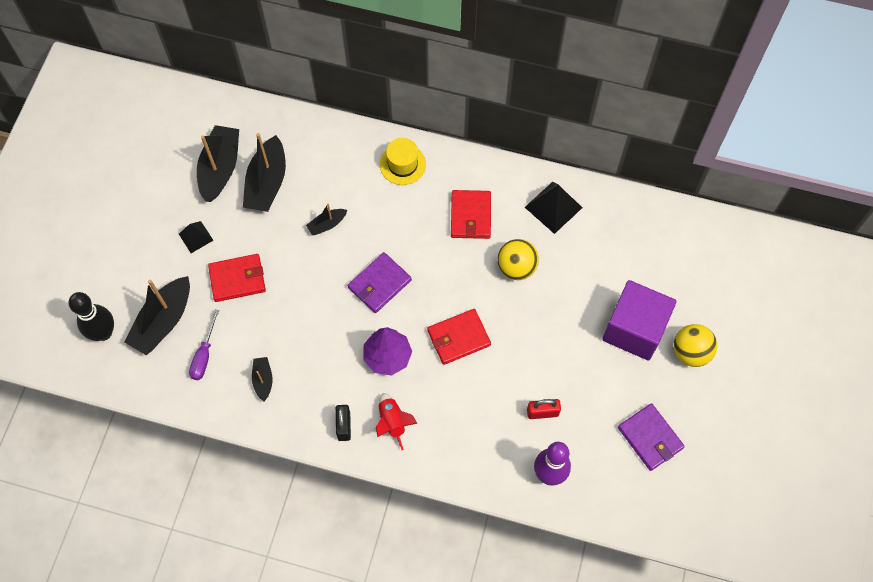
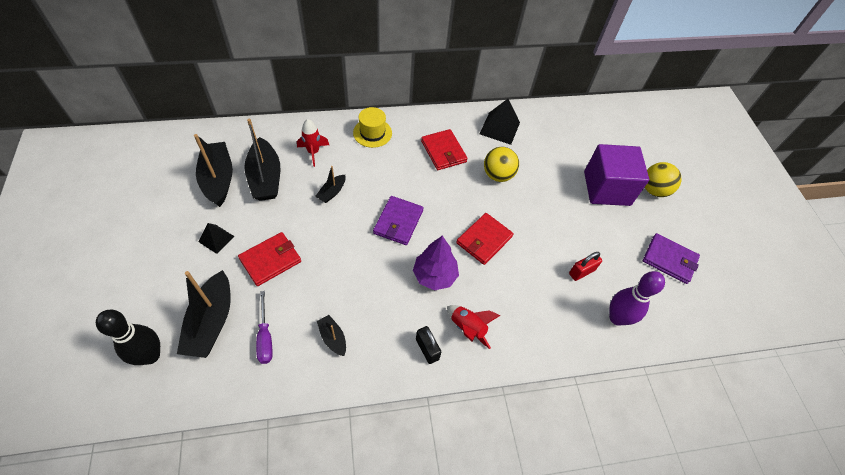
camera: 30 degrees left, 10 degrees down
(328, 168) = (313, 152): none -> red rocket

